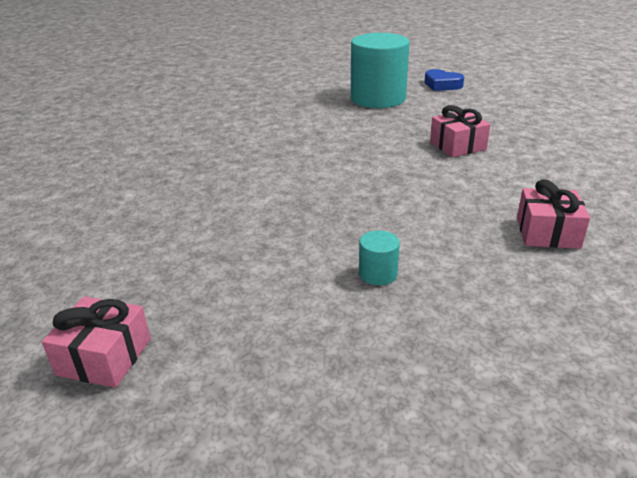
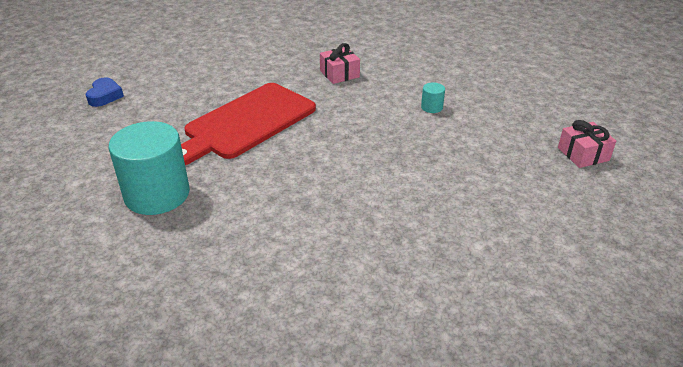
camera: 125 degrees left, 5 degrees up
(442, 85) = (91, 167): blue heart -> blue heart (105, 96)
(457, 146) = (246, 123): pink gift -> red cutting board

